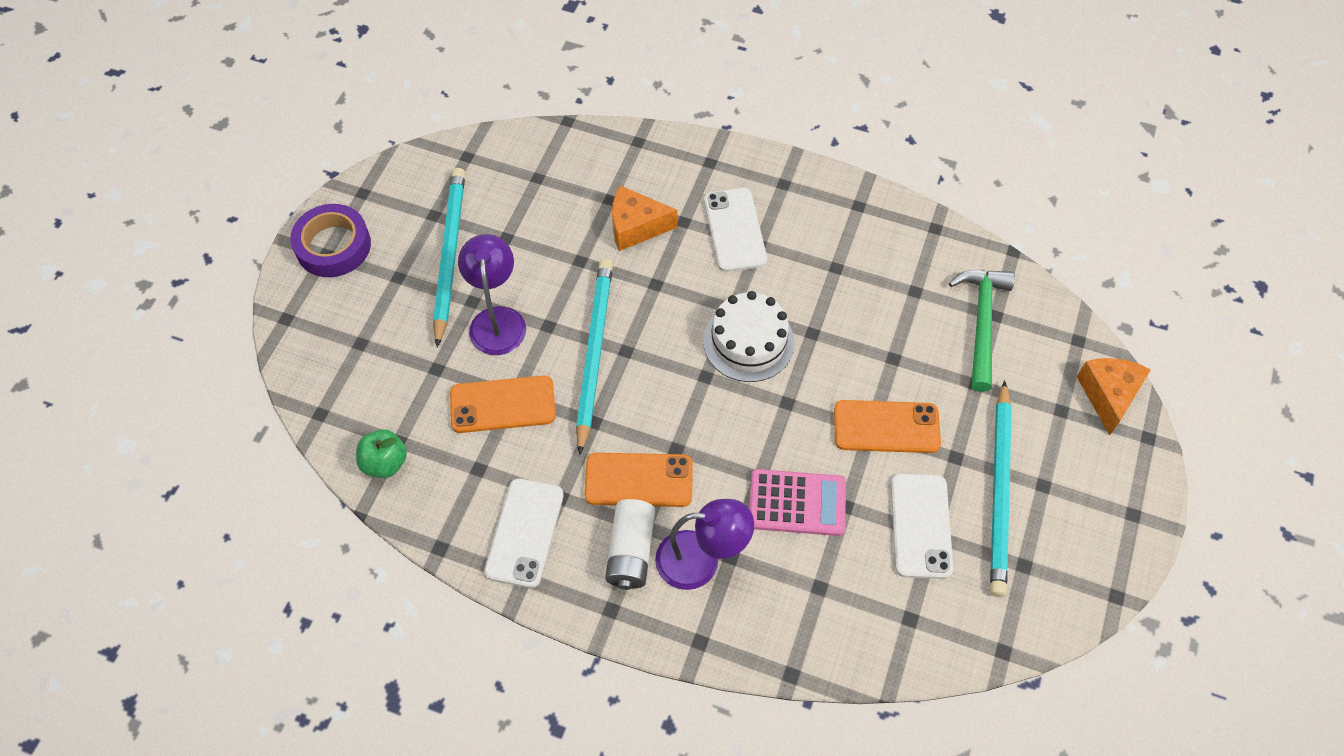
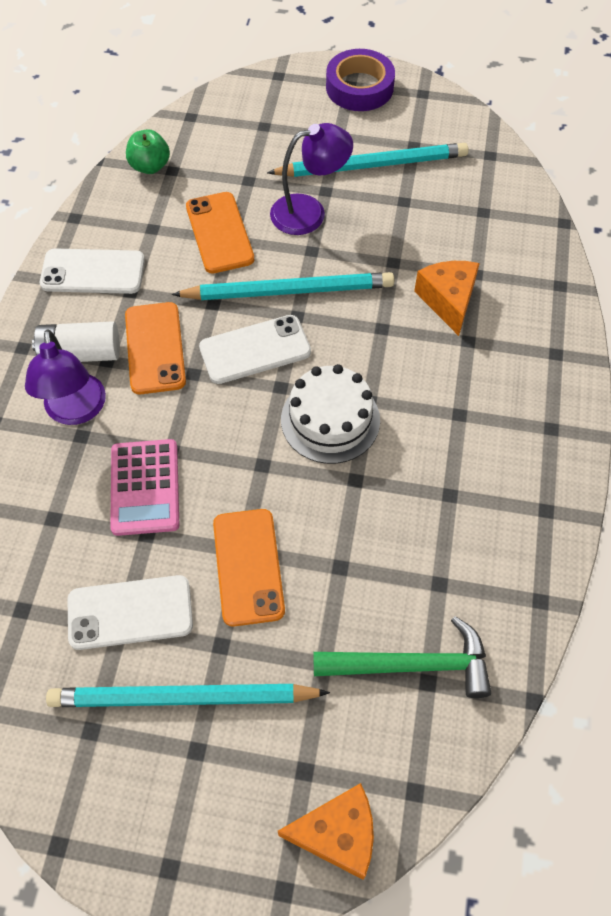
camera: 80 degrees right, 0 degrees up
(735, 230) = (471, 389): white phone -> white phone (255, 350)

